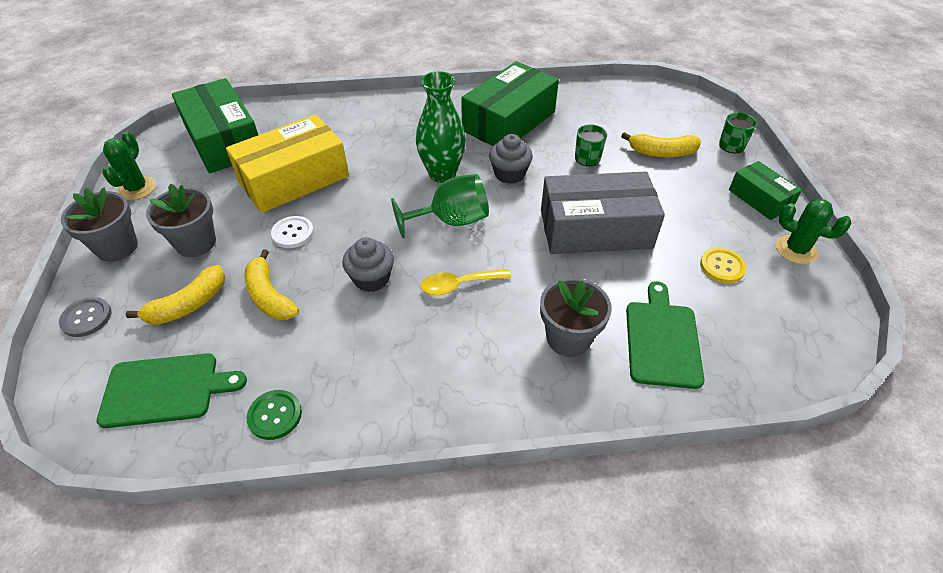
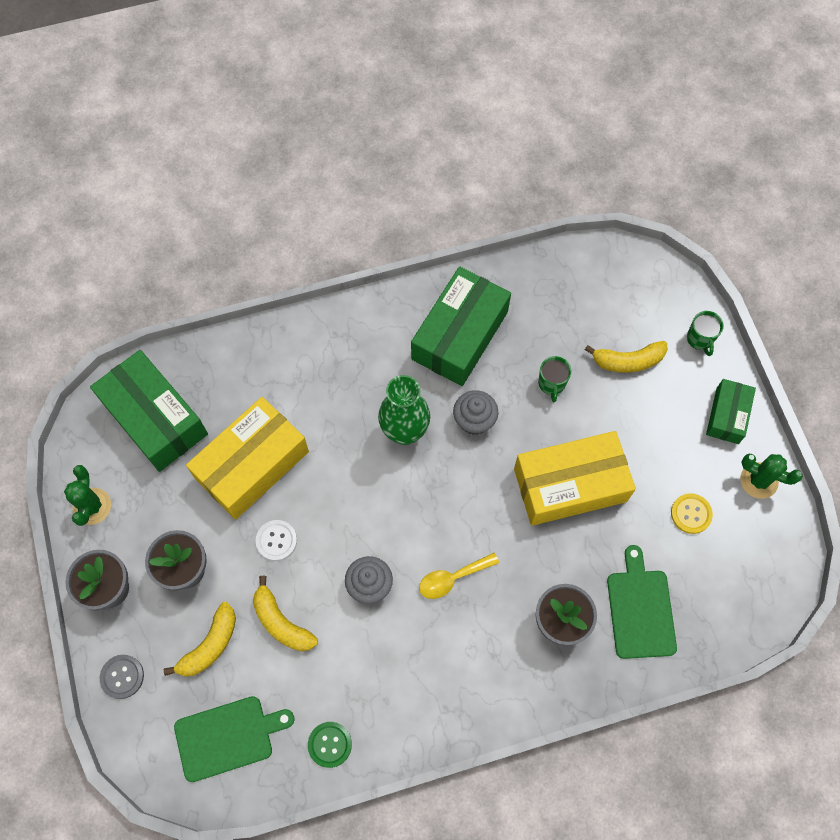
camera: 10 degrees left, 20 degrees up
(451, 221) = (428, 497): green goblet -> none
(595, 229) = (570, 485): grey box -> yellow box
(760, 199) = (727, 415): green box -> green box turned 60 degrees clockwise

